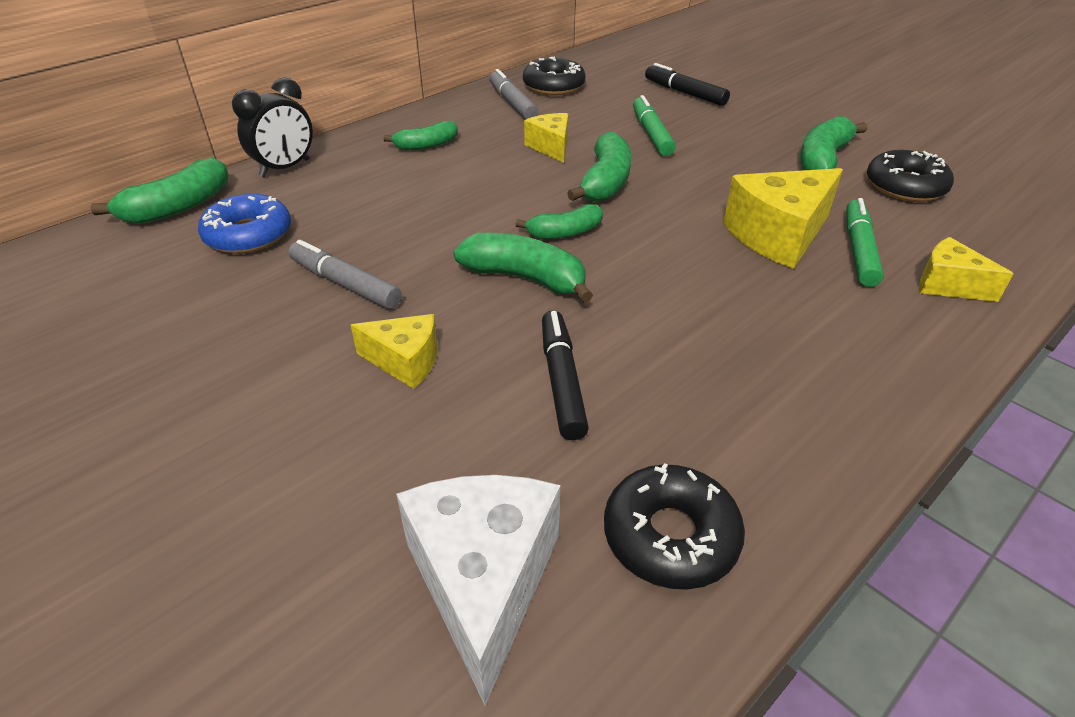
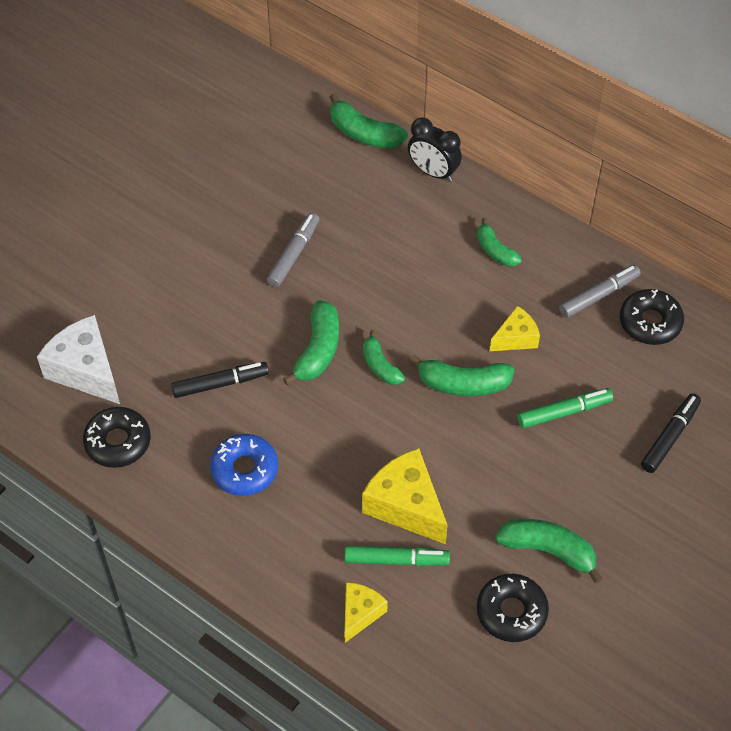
camera: 80 degrees right, 15 degrees up
(248, 235) = (338, 185): blue donut -> blue donut (244, 469)
(405, 361) = (225, 305): yellow cheese -> none
(483, 582) = (86, 370): white cheese -> white cheese turned 120 degrees counterclockwise

